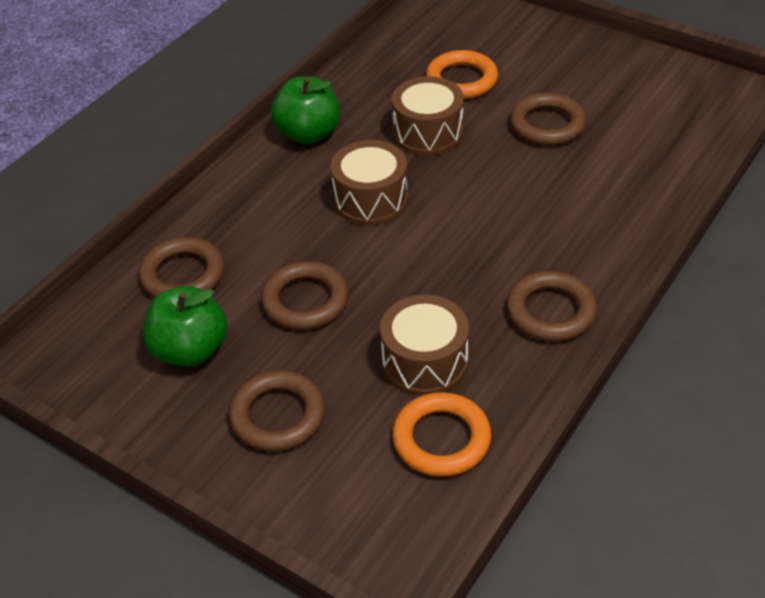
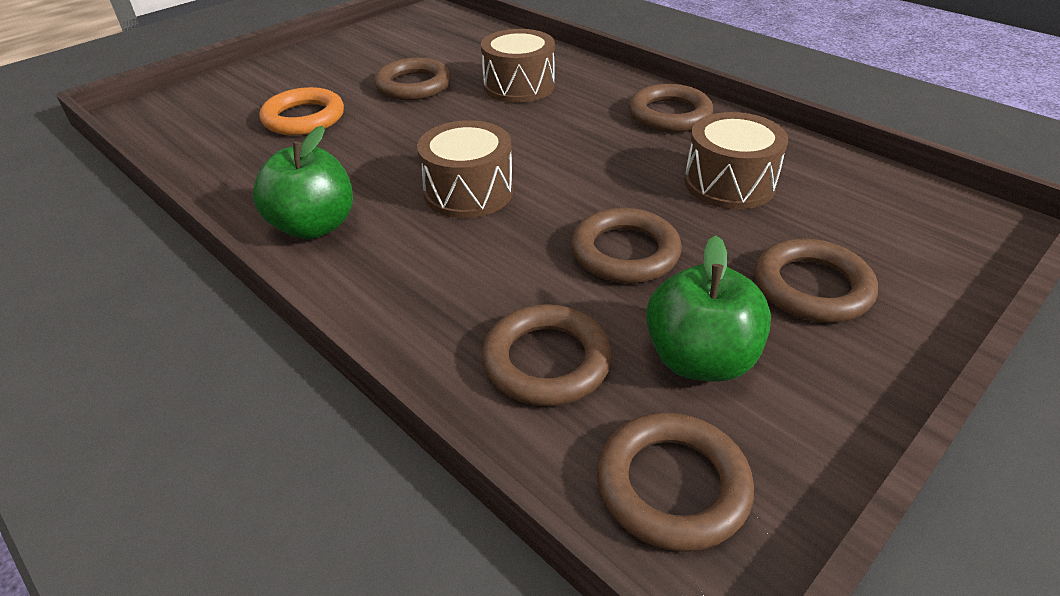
camera: 80 degrees left, 5 degrees down
(87, 342) = (672, 486): none -> brown ring
(428, 133) = (377, 146): brown drum -> brown drum (519, 86)
(441, 439) = (831, 185): orange ring -> none

